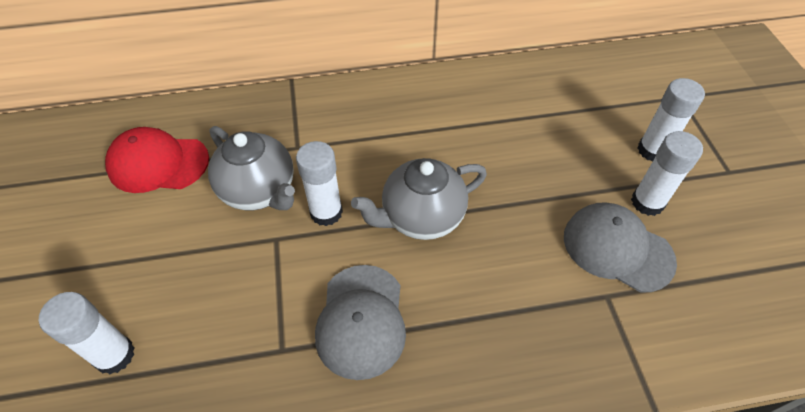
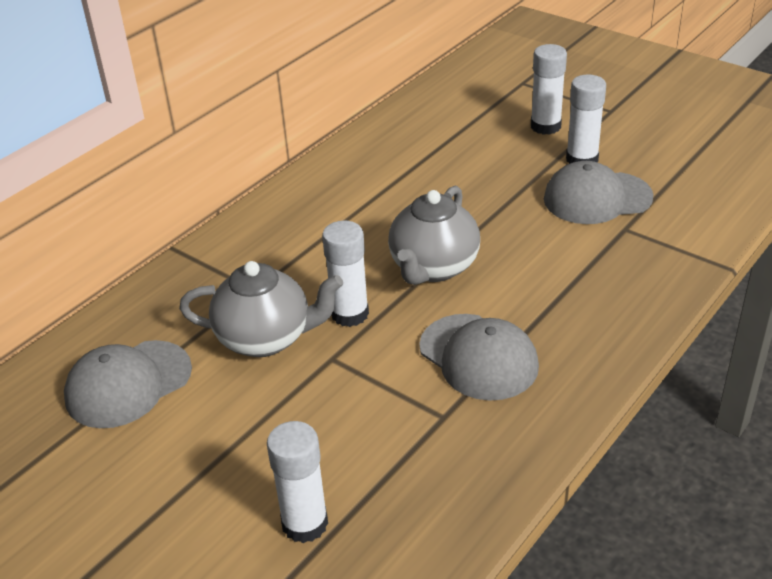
camera: 40 degrees left, 15 degrees down
(158, 163) = (128, 384): red cap -> grey cap

